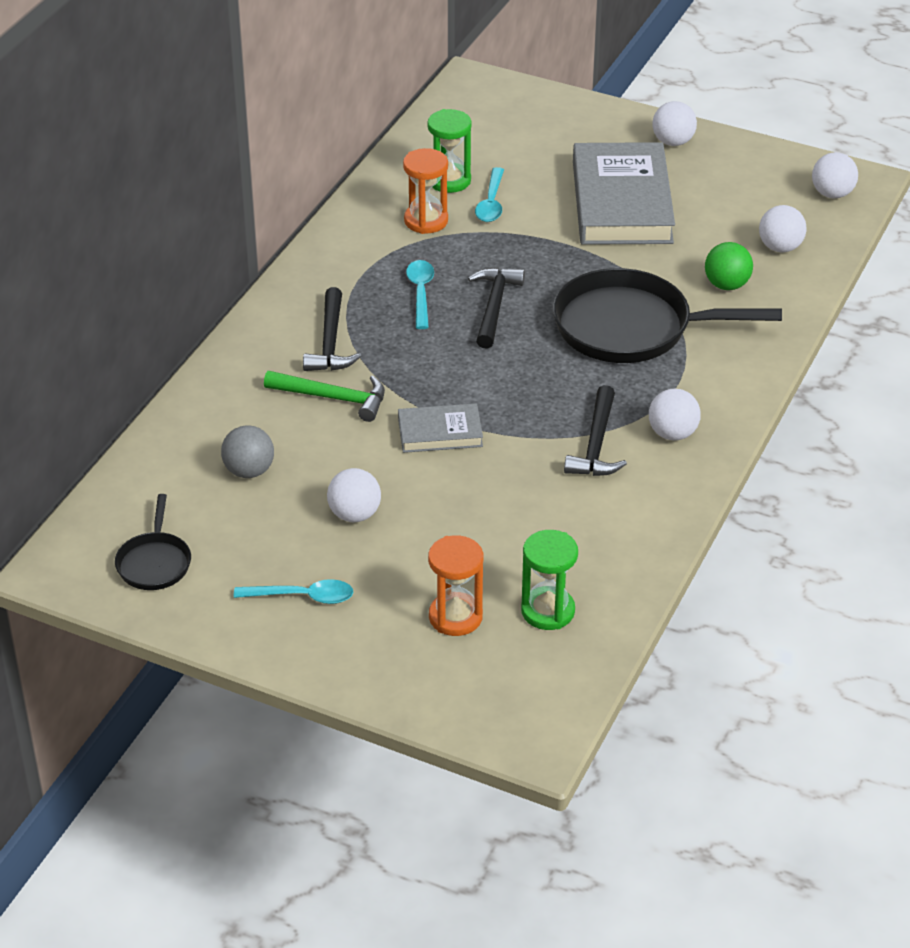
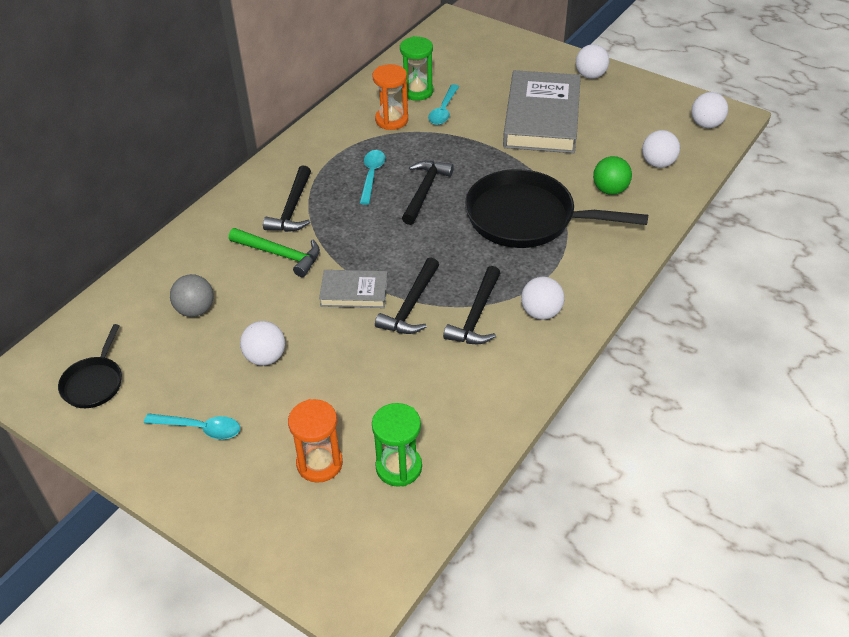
camera: 10 degrees right, 5 degrees up
(514, 441) = (410, 306): none -> black hammer

